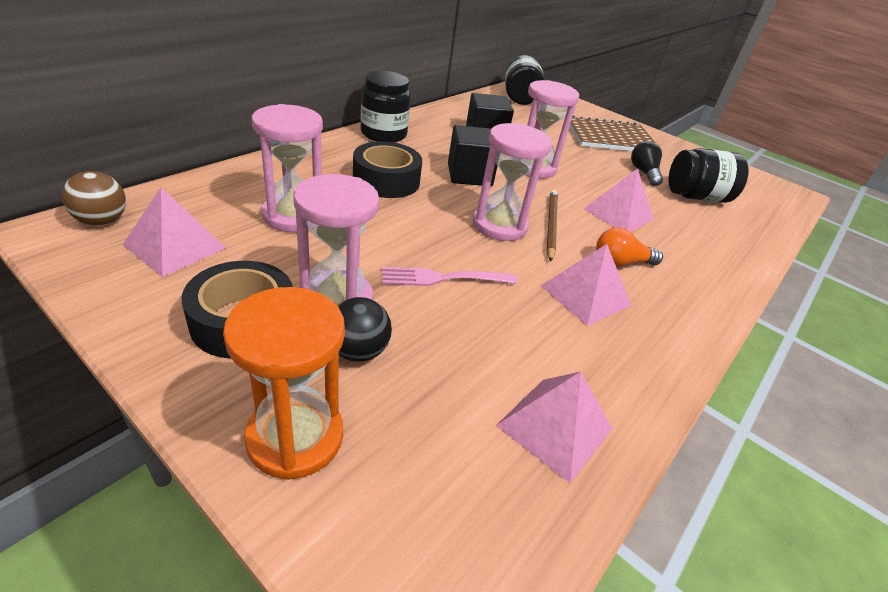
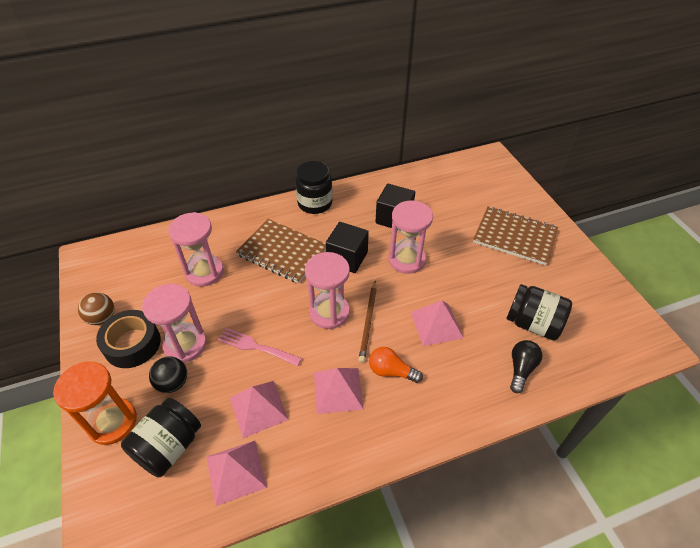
camera: 35 degrees right, 10 degrees up
(102, 221) = (108, 253): brown ball -> brown ball (102, 318)
(175, 246) = (131, 281): pink pyramid -> pink pyramid (258, 408)
(386, 180) = (282, 252): black tape -> brown notebook
(519, 98) = (468, 172): black jar -> black jar (169, 446)
(551, 225) = (368, 322): brown pencil -> brown pencil turned 150 degrees clockwise
(644, 173) = (507, 285): black light bulb -> black light bulb (521, 369)

